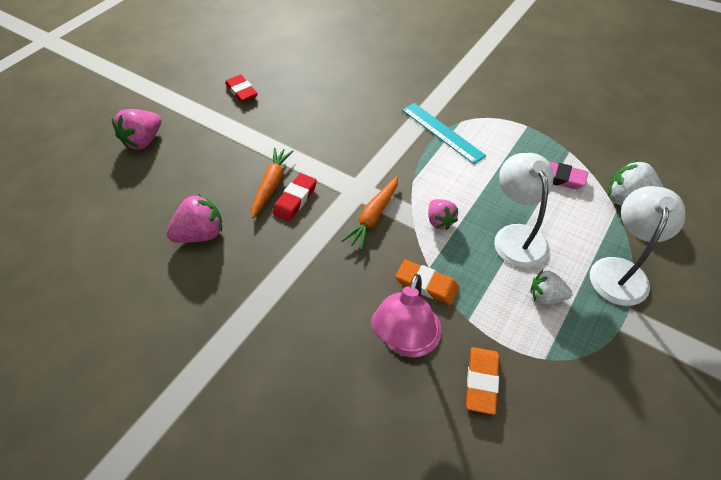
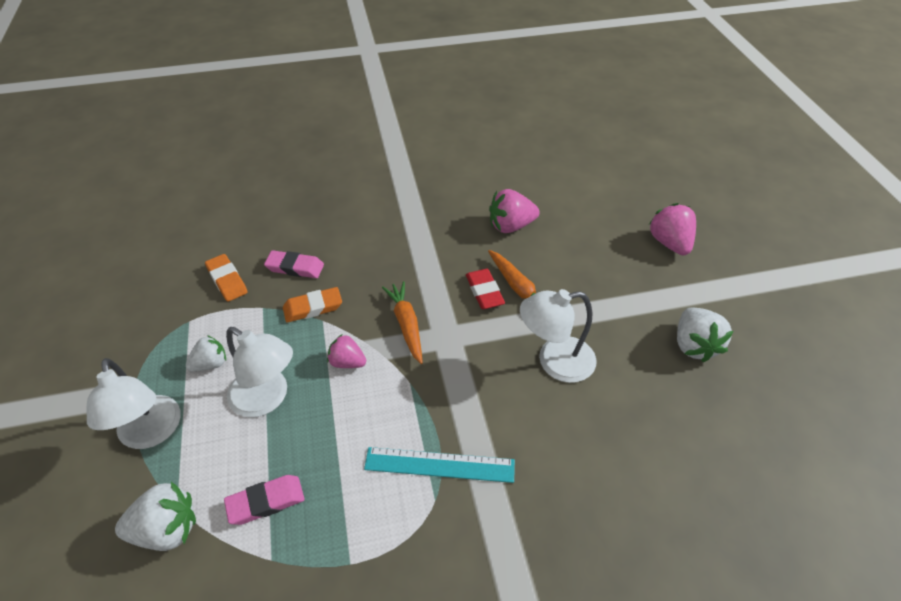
camera: 130 degrees right, 5 degrees down
(202, 234) = (510, 226): pink strawberry -> pink strawberry turned 60 degrees clockwise
(242, 91) = (694, 345): red eraser -> white strawberry
(318, 133) = (554, 361): none -> white lamp
(407, 342) = (295, 267): pink lamp -> pink eraser

